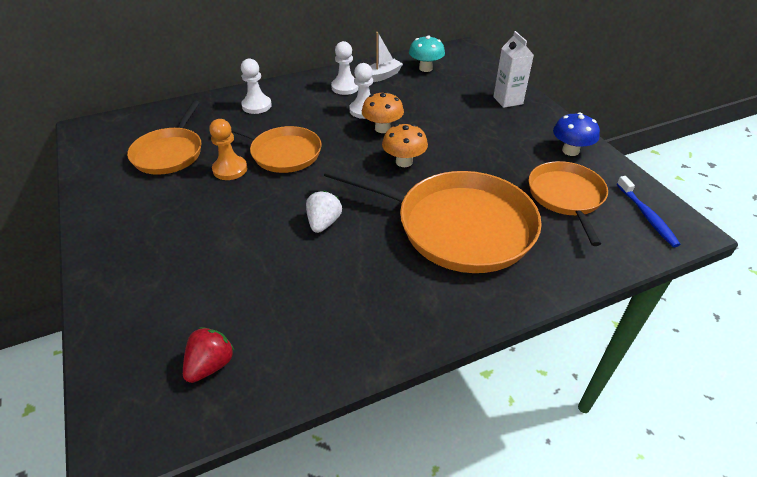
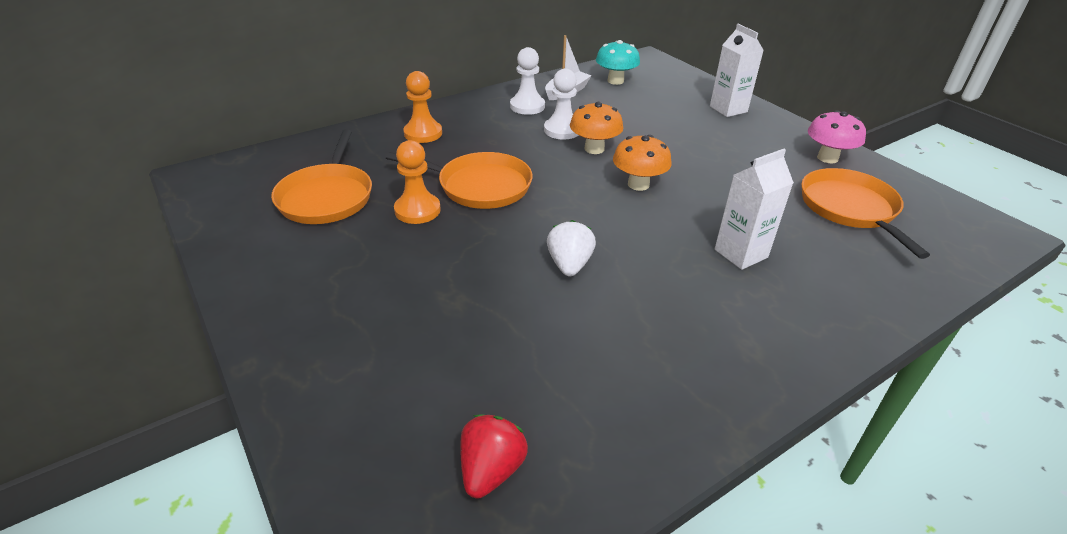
camera: 10 degrees left, 5 degrees down
(256, 106) = (423, 133): white pawn -> orange pawn
(458, 226) = (741, 253): orange pan -> white carton
(570, 151) = (827, 158): blue mushroom -> pink mushroom
(647, 216) = (951, 222): blue toothbrush -> none

